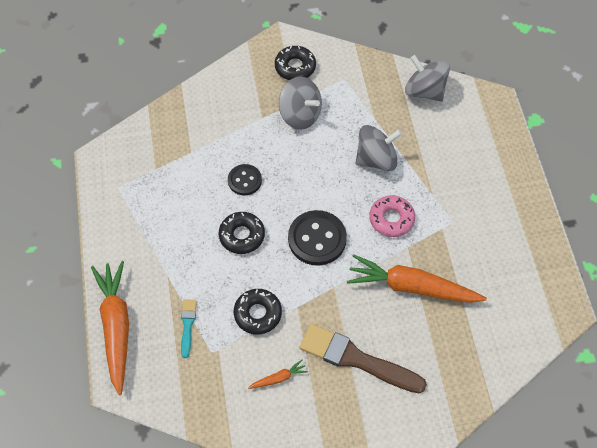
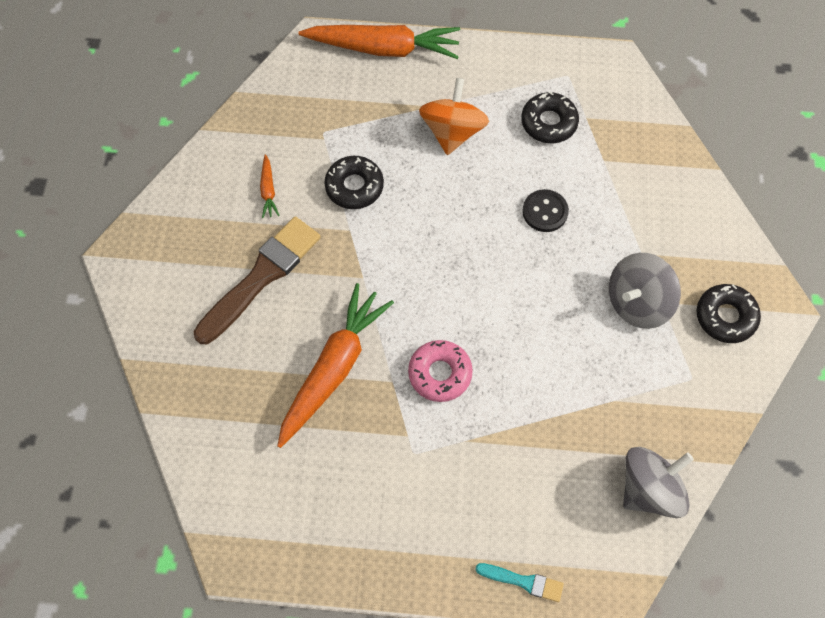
camera: 105 degrees right, 5 degrees up
(187, 325) = (363, 114): turquoise brush -> turquoise brush (523, 581)
(189, 256) = (452, 132): none -> orange spinning top
(242, 236) = (464, 192): black donut -> black donut (549, 122)
(317, 239) = (436, 275): black button -> none
(376, 159) = (540, 382): grey spinning top -> none

